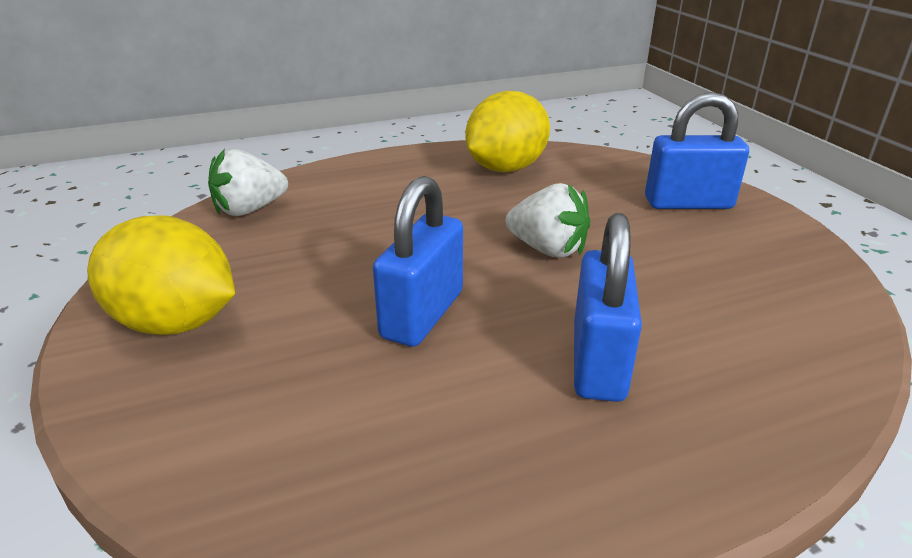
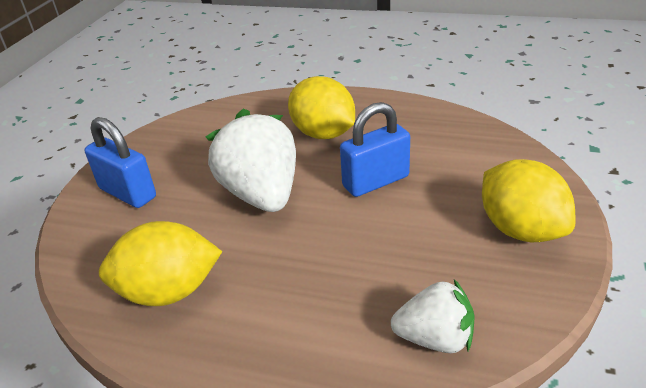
camera: 140 degrees left, 5 degrees up
(547, 249) = (261, 194): white strawberry -> white strawberry, size x1.71
(598, 362) = (323, 134): blue padlock -> yellow lemon

